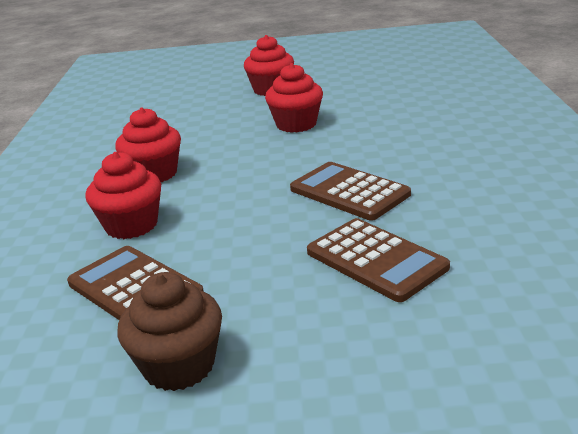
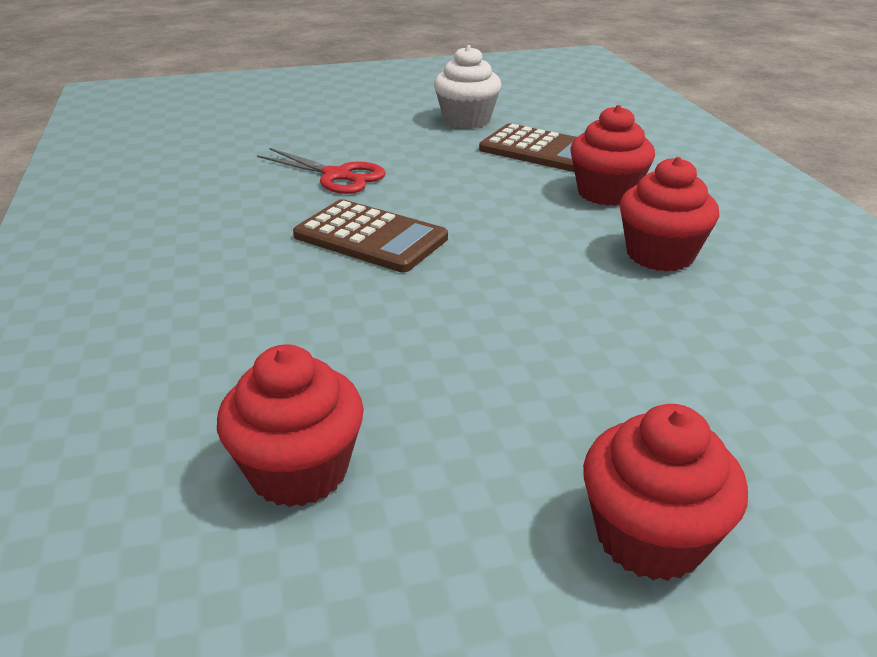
camera: 165 degrees right, 5 degrees up
(179, 366) = (466, 120): brown cupcake -> white cupcake
(296, 124) = (499, 372): red cupcake -> red cupcake (299, 471)
(376, 260) = (337, 176): brown calculator -> red scissors

